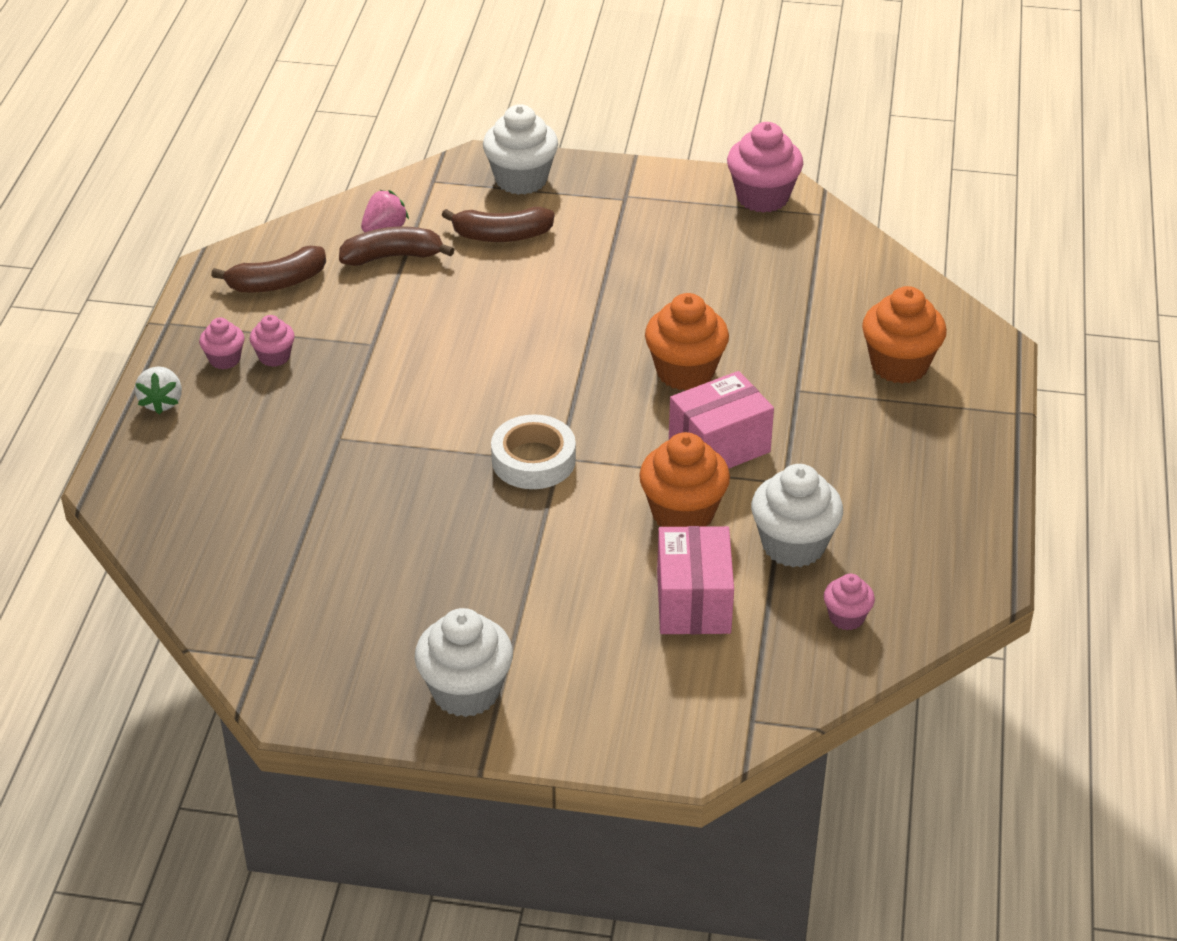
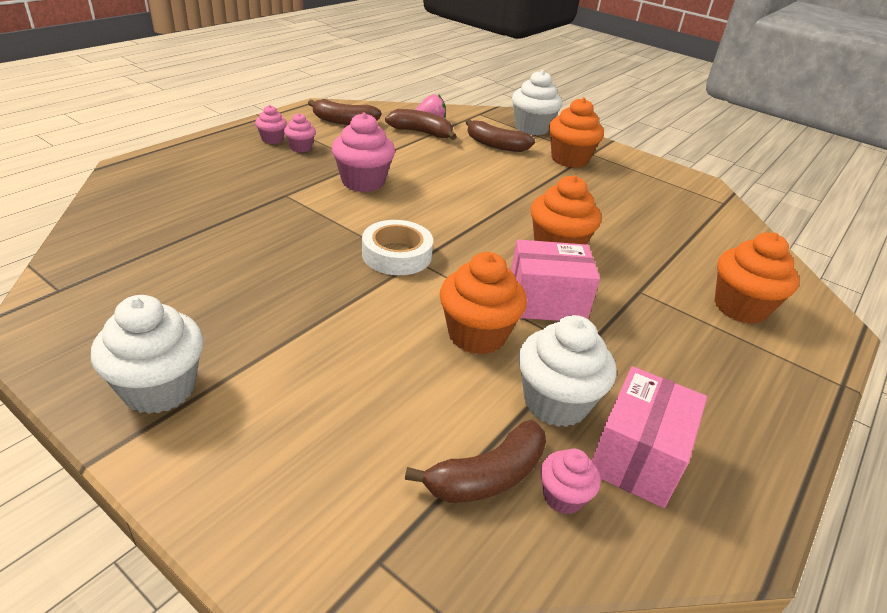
camera: 25 degrees right, 5 degrees down
(161, 402) = (212, 143): white strawberry -> none
(607, 220) = (569, 159): none -> orange cupcake
(693, 602) = (424, 408): pink box -> pink box (637, 457)
(762, 197) = (685, 182): pink cupcake -> pink cupcake (363, 182)
(782, 630) = (487, 476): none -> brown banana

